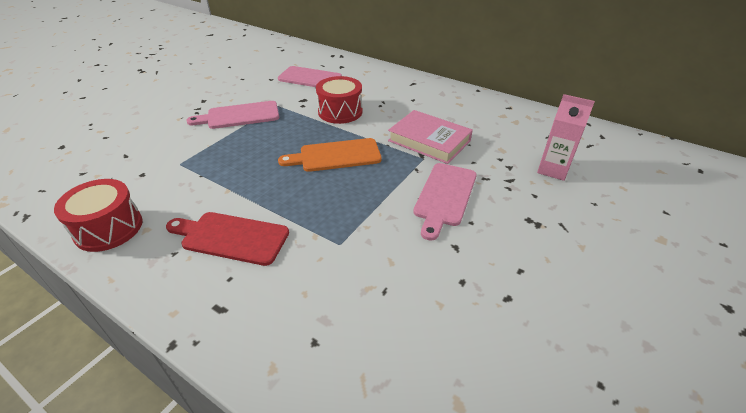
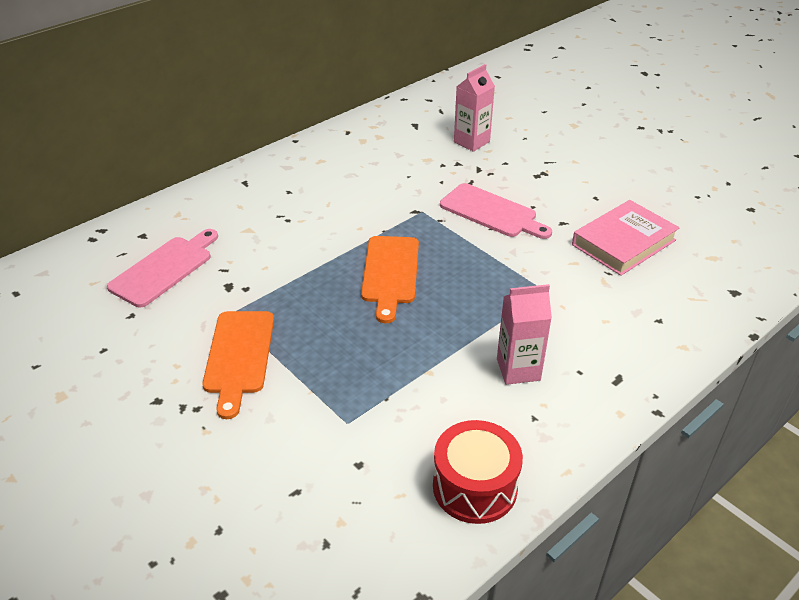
camera: 75 degrees left, 0 degrees up
(231, 237) = (518, 369): red cutting board -> pink carton
(239, 116) = (239, 356): pink cutting board -> orange cutting board
(340, 112) = (285, 256): red drum -> none
(429, 140) = (389, 200): pink book -> pink book (623, 242)

